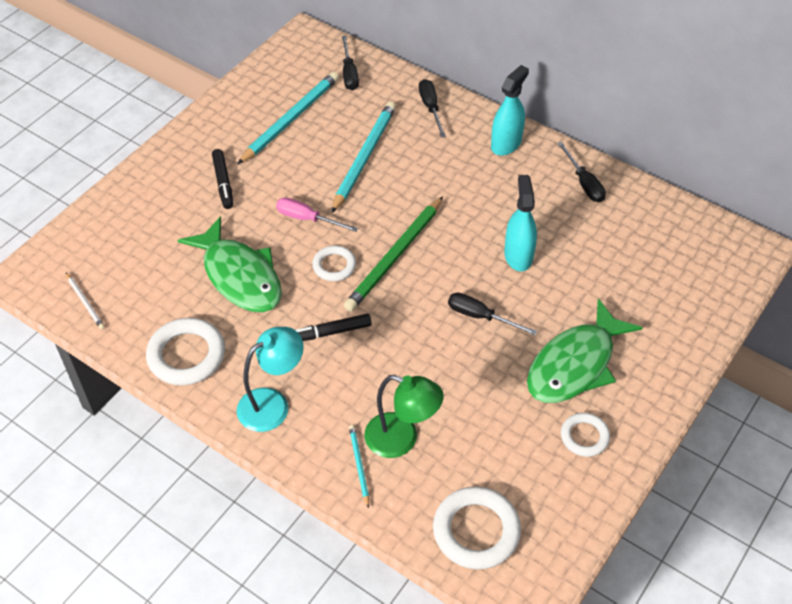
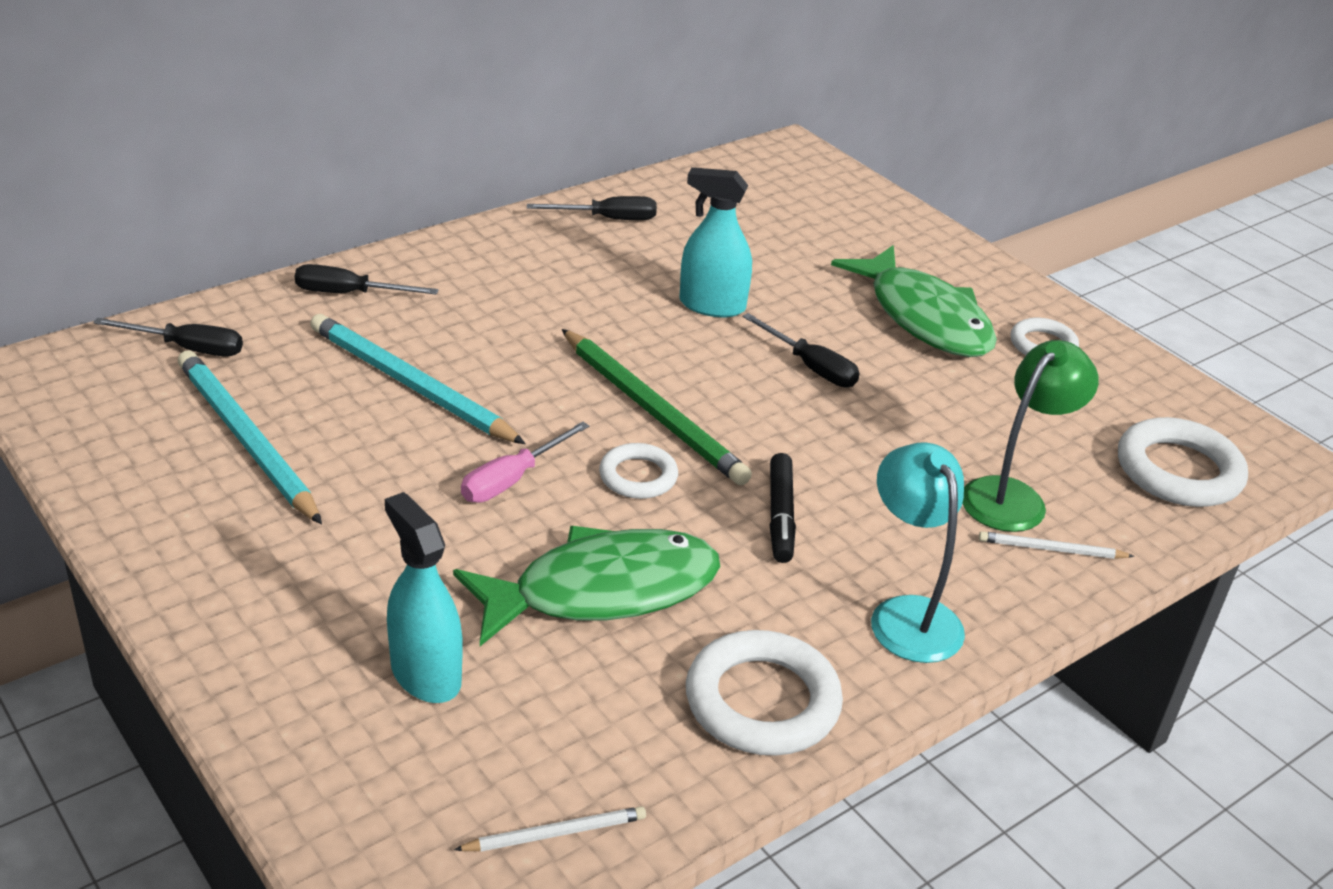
camera: 75 degrees left, 15 degrees down
(223, 183) = (348, 560): black marker -> none
(359, 465) = (1051, 549): turquoise pencil -> white pencil
(480, 316) = (810, 367): black screwdriver -> black screwdriver turned 90 degrees counterclockwise
(506, 144) = (484, 253): turquoise spray bottle -> turquoise spray bottle (425, 674)

